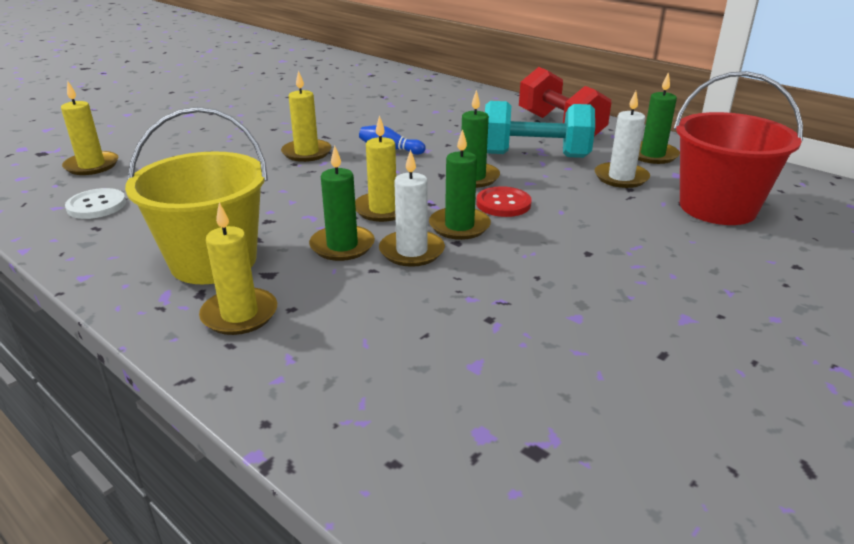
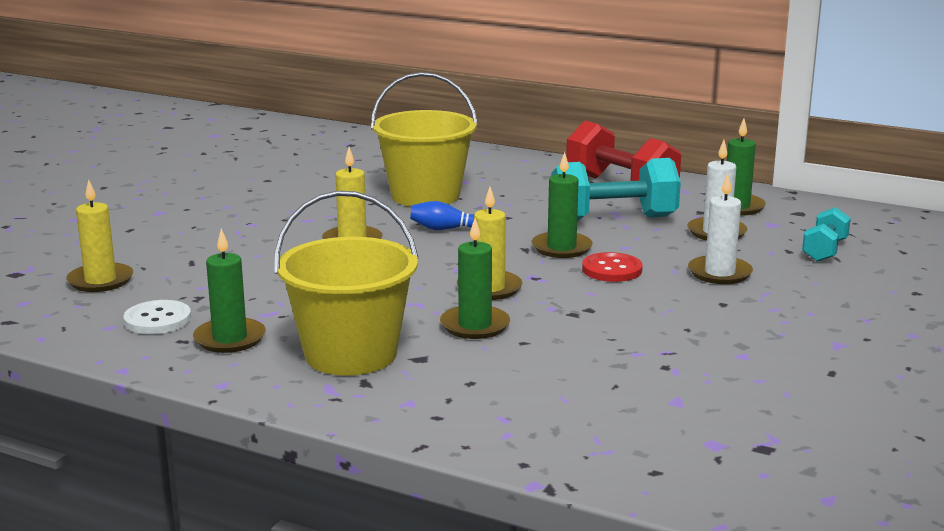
camera: 15 degrees left, 10 degrees down
(239, 314) = (423, 393): yellow candle -> none
(394, 120) = (425, 196): none -> yellow bucket
(411, 251) = (550, 322): white candle -> white candle (719, 273)
(459, 226) = (581, 295): green candle -> green candle (230, 339)
(717, 207) = (824, 251): red bucket -> turquoise dumbbell

